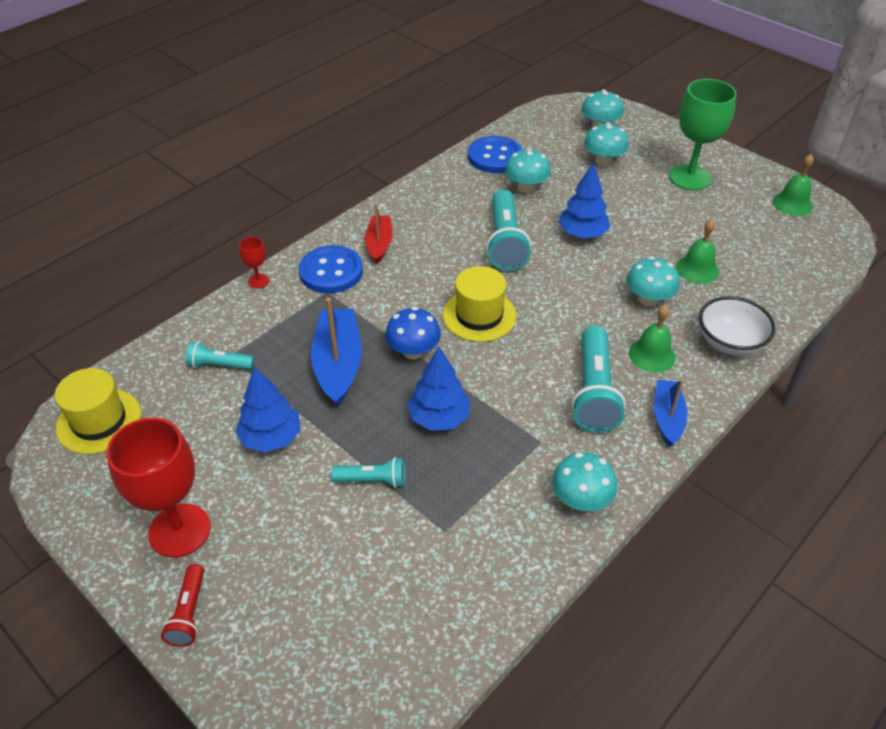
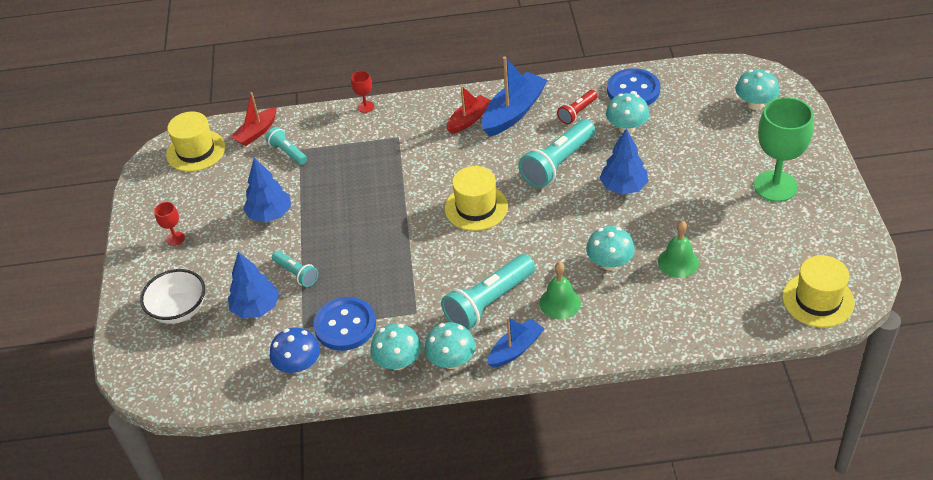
camera: 45 degrees right, 0 degrees up
(157, 364) = (256, 132): none -> red boat
(179, 530) = (175, 238): red goblet -> red goblet, size x0.44
(189, 613) = (139, 285): red flashlight -> red flashlight (577, 112)
(331, 271) = (416, 124): blue button -> blue button (345, 325)
(338, 364) = (353, 190): blue boat -> blue boat (514, 112)
(413, 351) = (407, 208): blue mushroom -> blue mushroom (298, 365)
(439, 418) = (374, 260): blue tree -> blue tree (256, 308)
(603, 160) = (719, 135): turquoise mushroom -> turquoise mushroom (451, 360)
(729, 343) = (628, 328): white bowl -> white bowl (179, 310)
(792, 204) = (838, 254): green bell -> none
(823, 242) = (818, 300): none -> yellow hat

